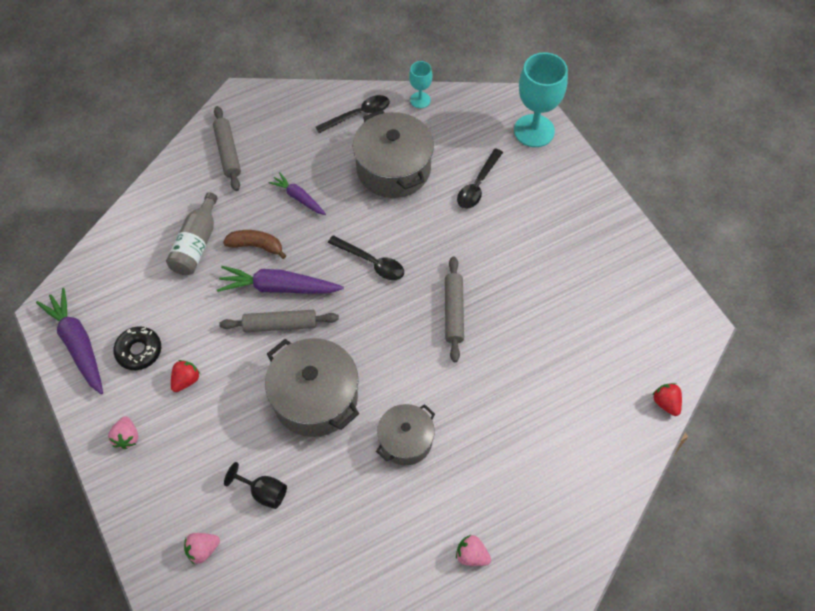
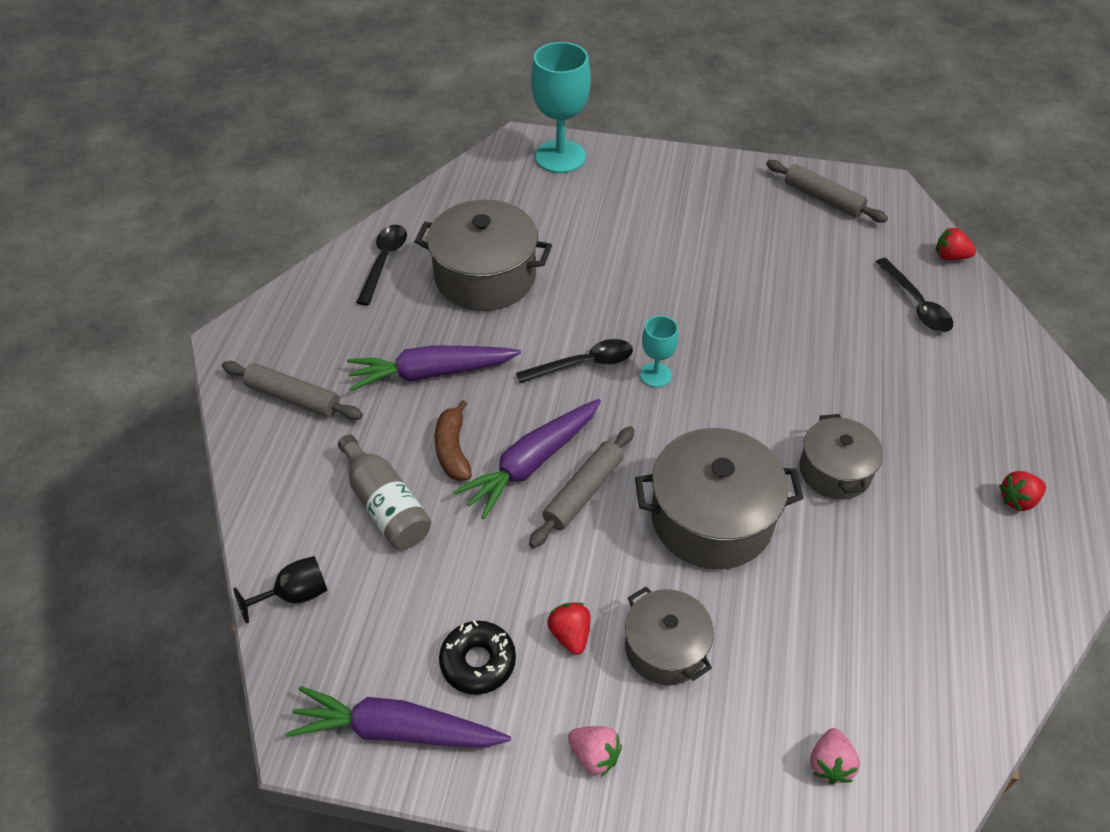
camera: 50 degrees left, 10 degrees down
(212, 429) = (665, 648): none -> grey pot
(256, 246) = (453, 449): brown banana -> brown banana turned 60 degrees counterclockwise
(263, 492) = (797, 646): black goblet -> black goblet (295, 594)
(298, 198) = (431, 373): purple carrot -> purple carrot, size x1.68
(420, 100) = (425, 207): turquoise goblet -> turquoise goblet (655, 375)
(453, 312) = (711, 338): grey rolling pin -> grey rolling pin (823, 198)
(471, 555) = (1018, 500): pink strawberry -> red strawberry
(477, 185) = (578, 230): black spoon -> black spoon (916, 304)

